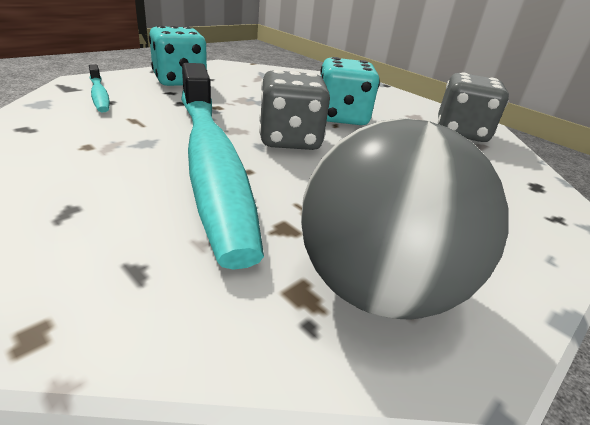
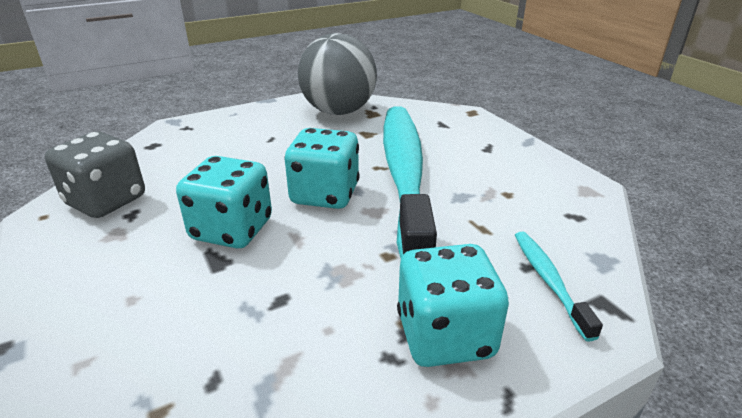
camera: 160 degrees left, 0 degrees up
(289, 140) = (325, 194): grey dice -> turquoise dice

